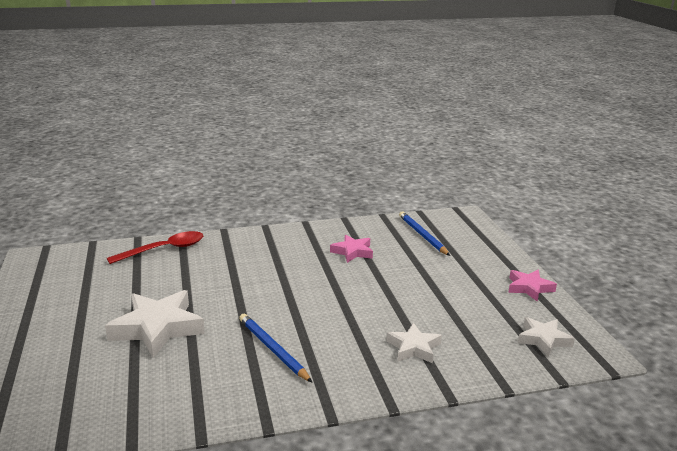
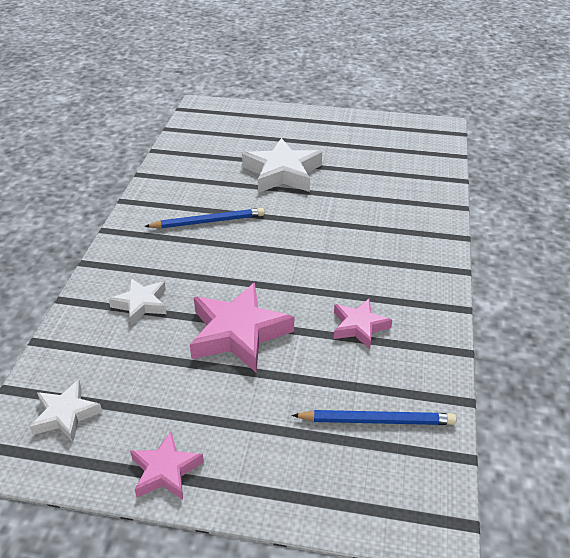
camera: 115 degrees right, 15 degrees up
(164, 249) = (428, 192): red spoon -> none
(401, 293) = (238, 333): none -> pink star

